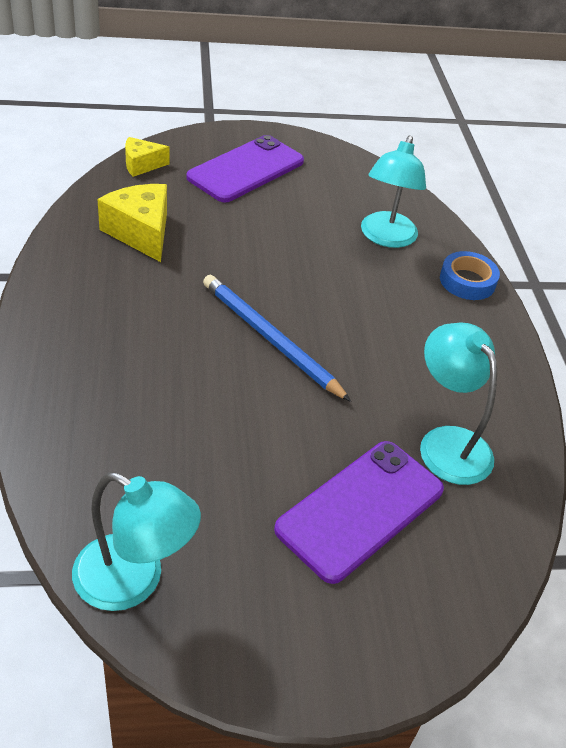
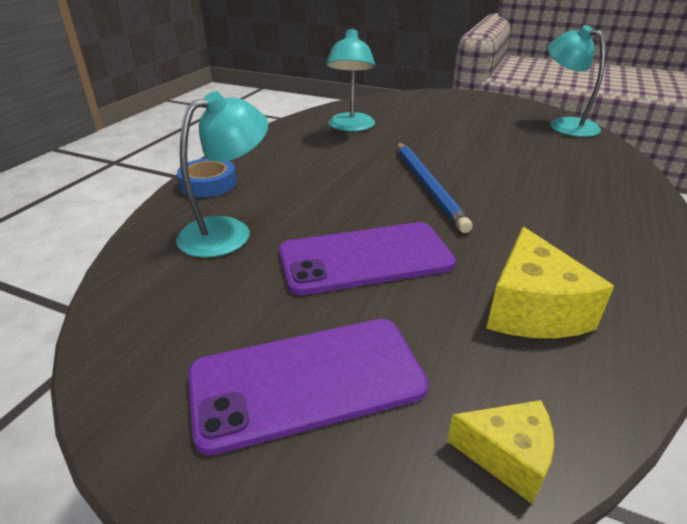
camera: 145 degrees left, 10 degrees down
(360, 509) = (427, 120): purple phone -> purple phone (365, 258)

